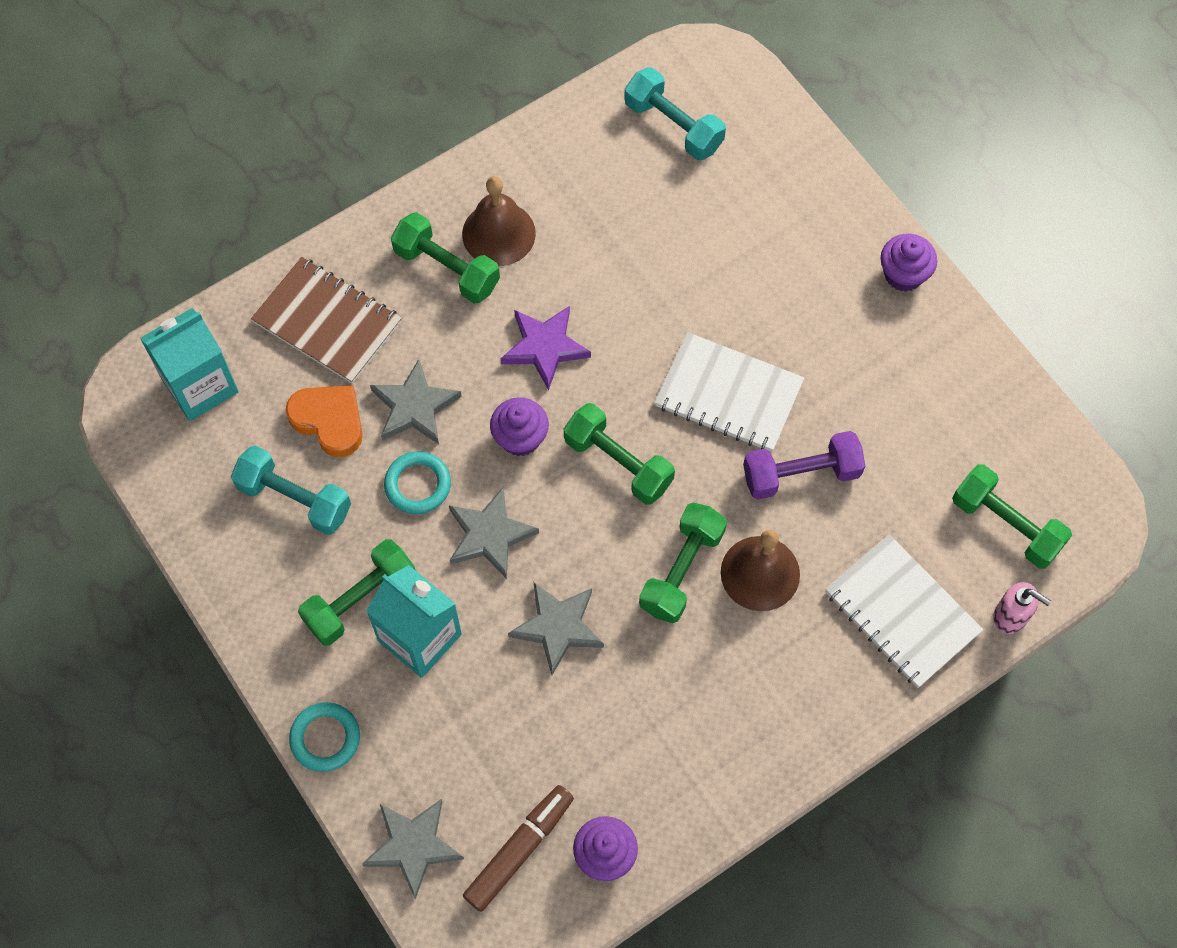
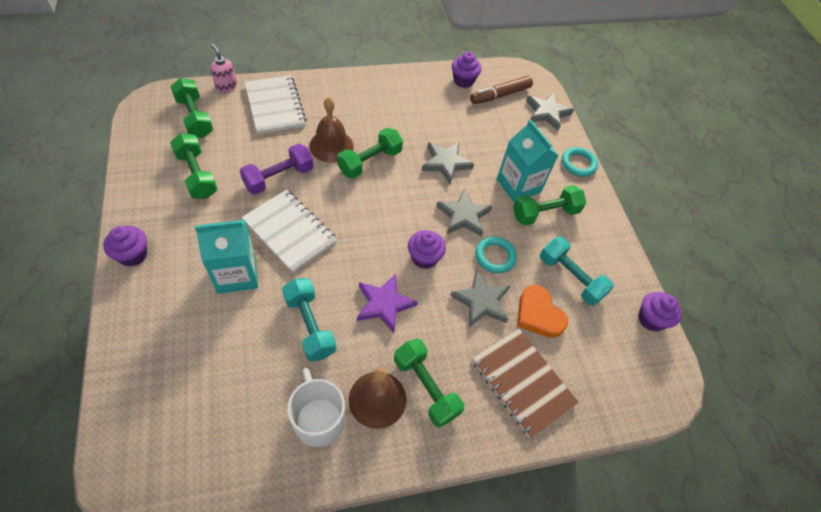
camera: 165 degrees left, 10 degrees down
(163, 483) = (651, 319): none -> purple cupcake
(200, 386) = (619, 373): turquoise carton -> turquoise carton (237, 274)
(554, 188) = (319, 419): none -> white mug
(618, 463) = (374, 222): green dumbbell -> green dumbbell (197, 175)
(673, 126) = (199, 434): turquoise dumbbell -> turquoise dumbbell (310, 325)
(801, 474) = (279, 178): purple dumbbell -> purple dumbbell turned 45 degrees counterclockwise

